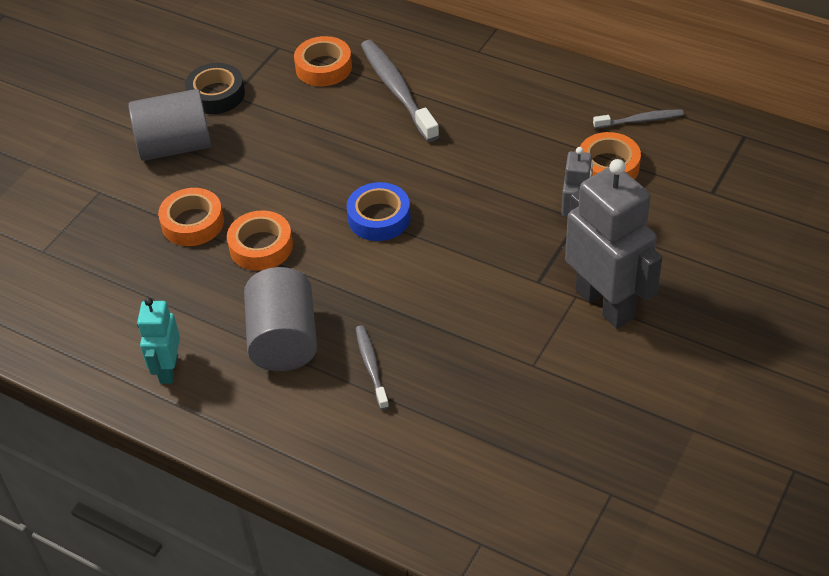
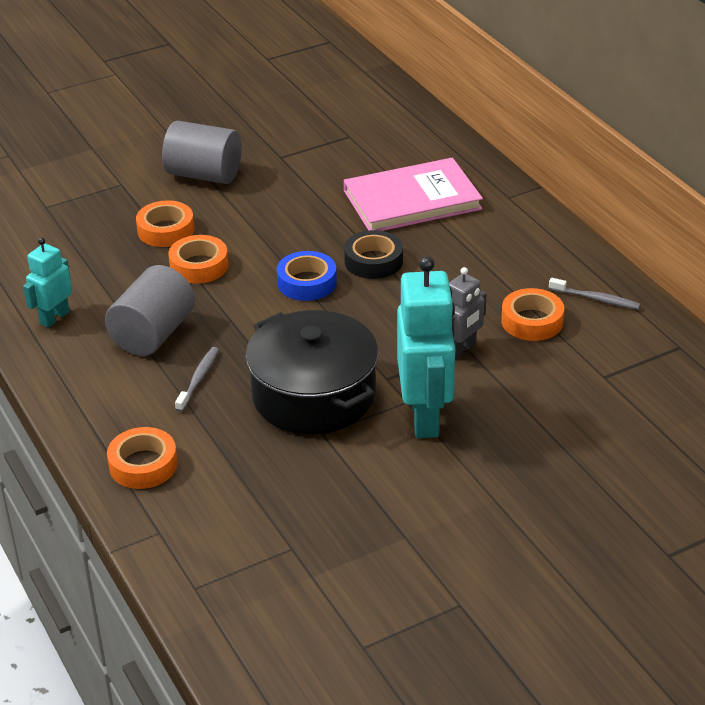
camera: 30 degrees right, 10 degrees down
(216, 94) = (268, 151): black tape -> black tape (373, 261)
(323, 67) = (370, 163): orange tape -> orange tape (143, 465)
(397, 90) = (412, 200): grey toothbrush -> pink book
(490, 330) = (313, 395): none -> black pot
(605, 304) = (425, 417): grey robot -> turquoise robot

